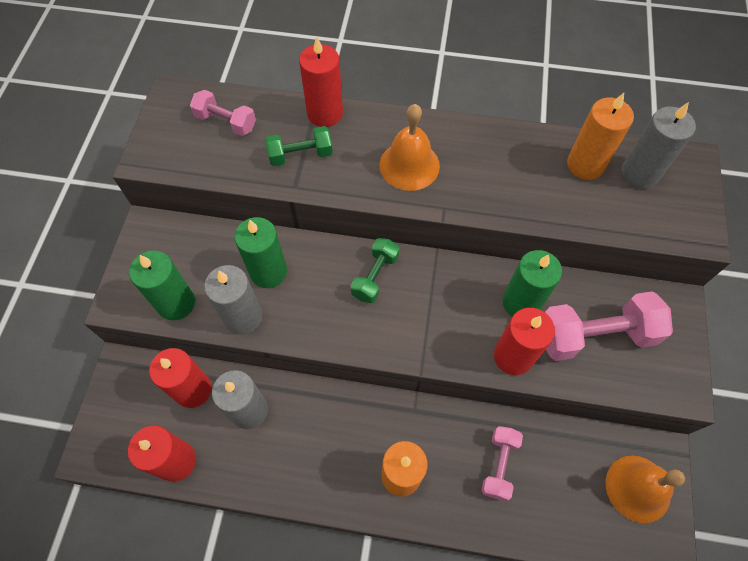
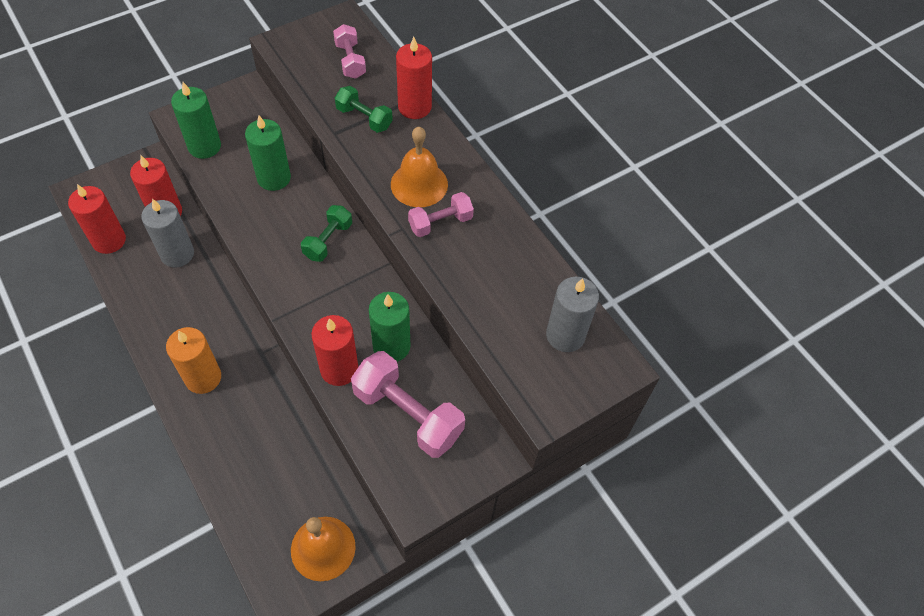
camera: 45 degrees right, 5 degrees down
(243, 317) = (226, 188): grey candle -> none
(375, 276) = (328, 240): green dumbbell -> green dumbbell turned 45 degrees counterclockwise
(499, 465) = (263, 437): pink dumbbell -> pink dumbbell (440, 223)
(585, 165) = (535, 293): orange candle -> none

